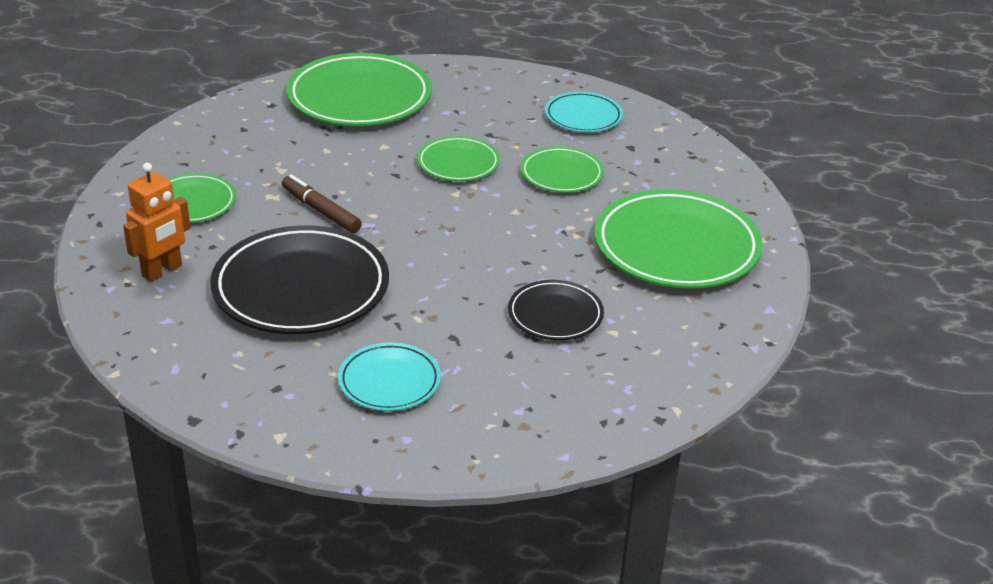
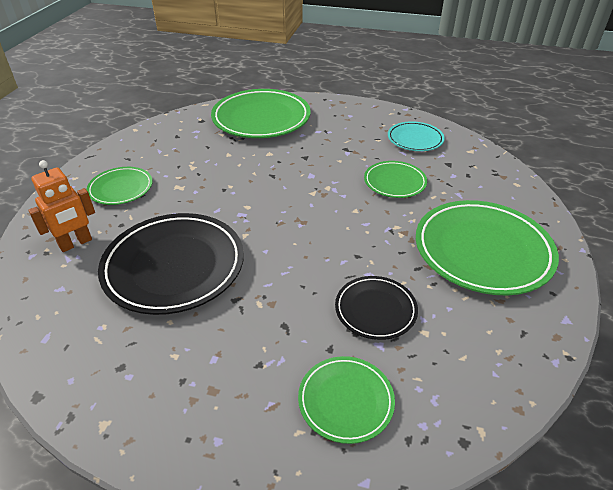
camera: 10 degrees right, 5 degrees up
(321, 211) = (210, 201): brown marker -> none
(389, 381) = (219, 369): turquoise plate -> none
(458, 163) = (319, 169): green plate -> green plate (346, 401)

